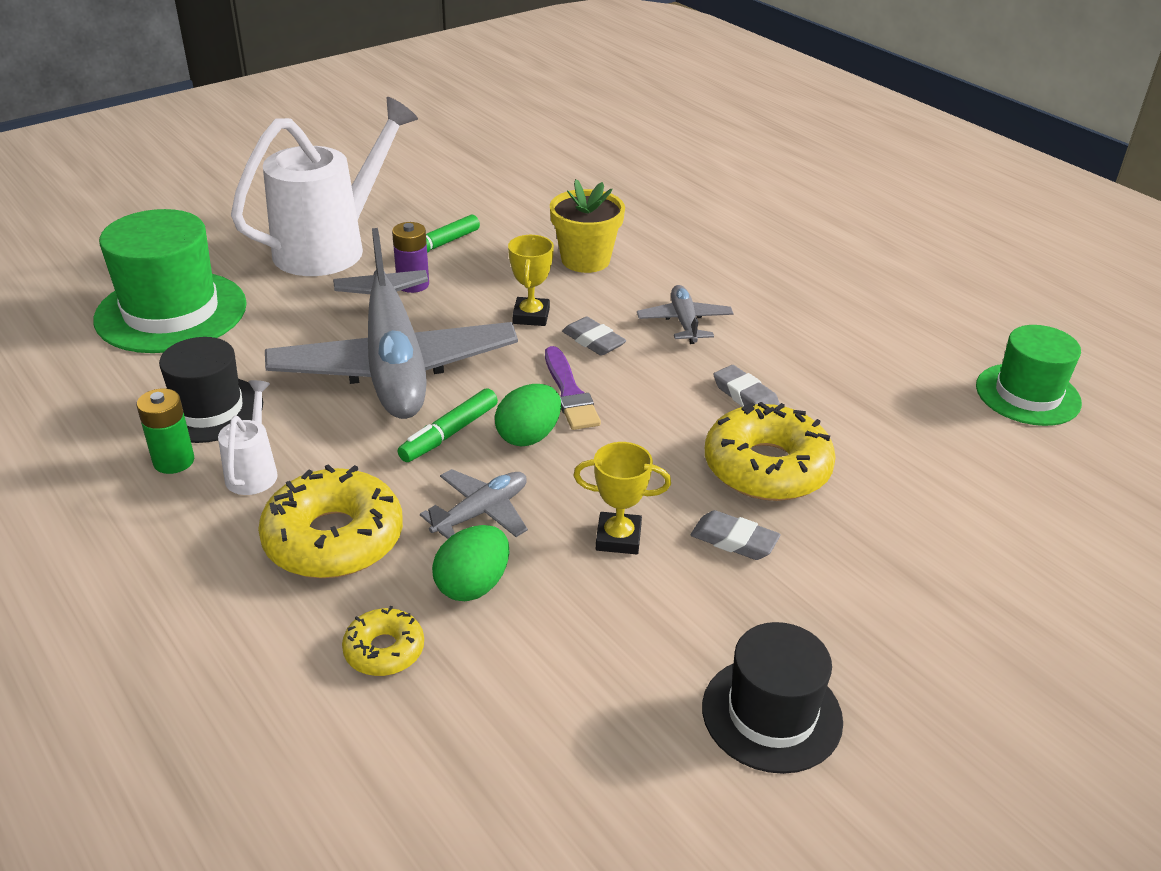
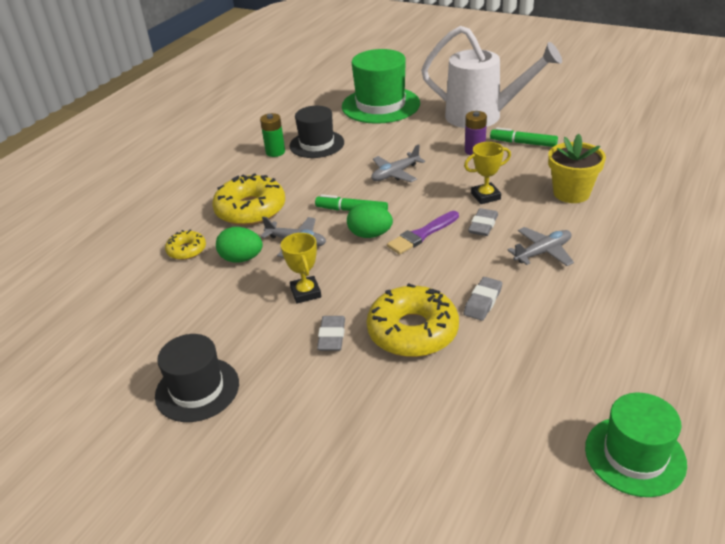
camera: 70 degrees right, 0 degrees up
(253, 471) = (282, 172): white watering can -> none
(394, 365) = (395, 174): grey plane -> grey plane, size x0.42

